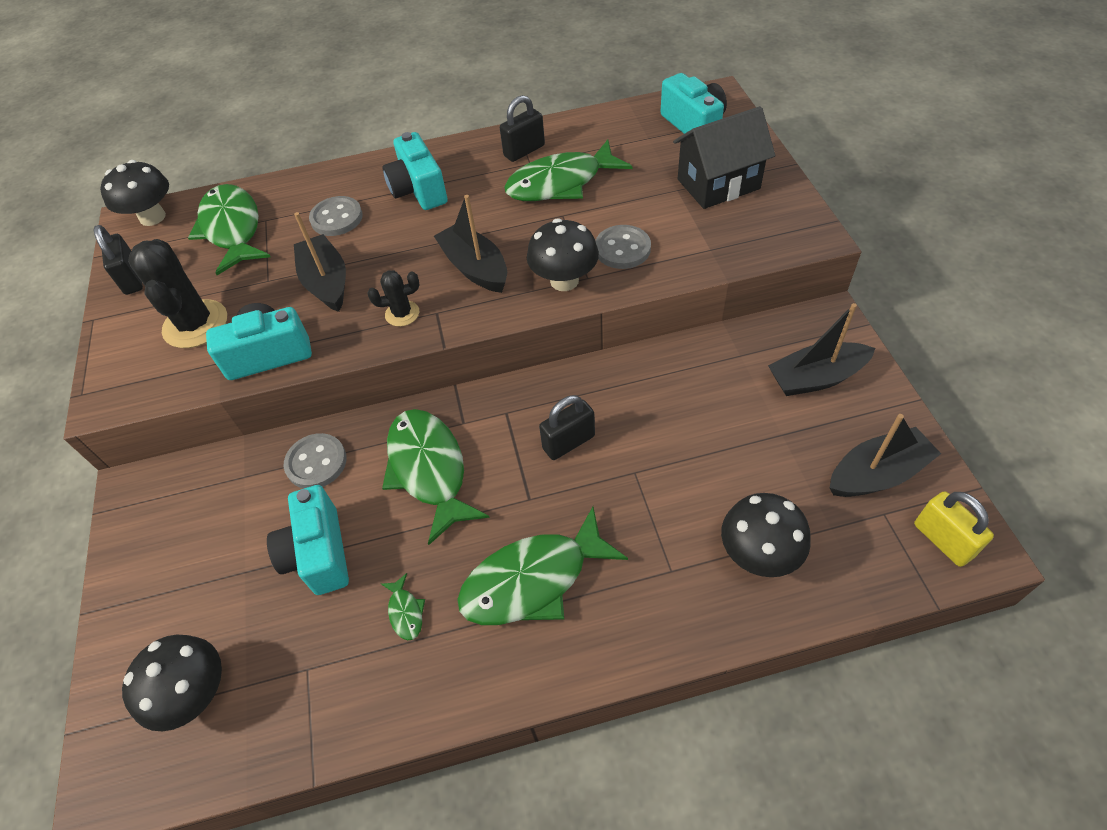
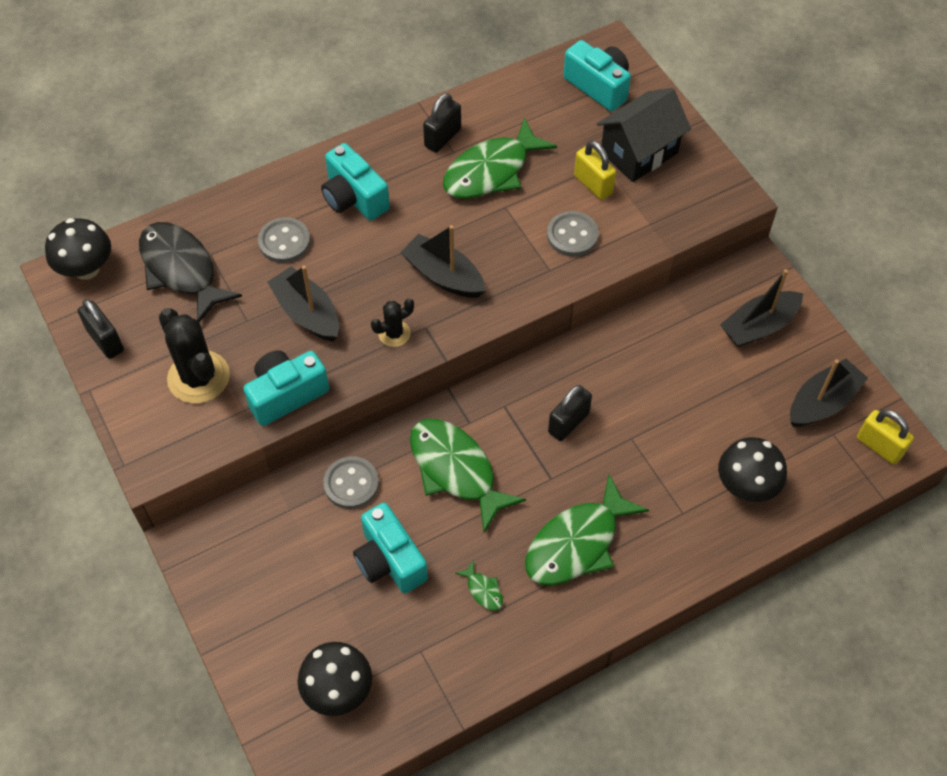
camera: 20 degrees left, 5 degrees up
(232, 229) = (181, 270): green fish -> black fish
(564, 280) = (530, 276): black mushroom -> none
(660, 206) = (593, 184): none -> yellow padlock

